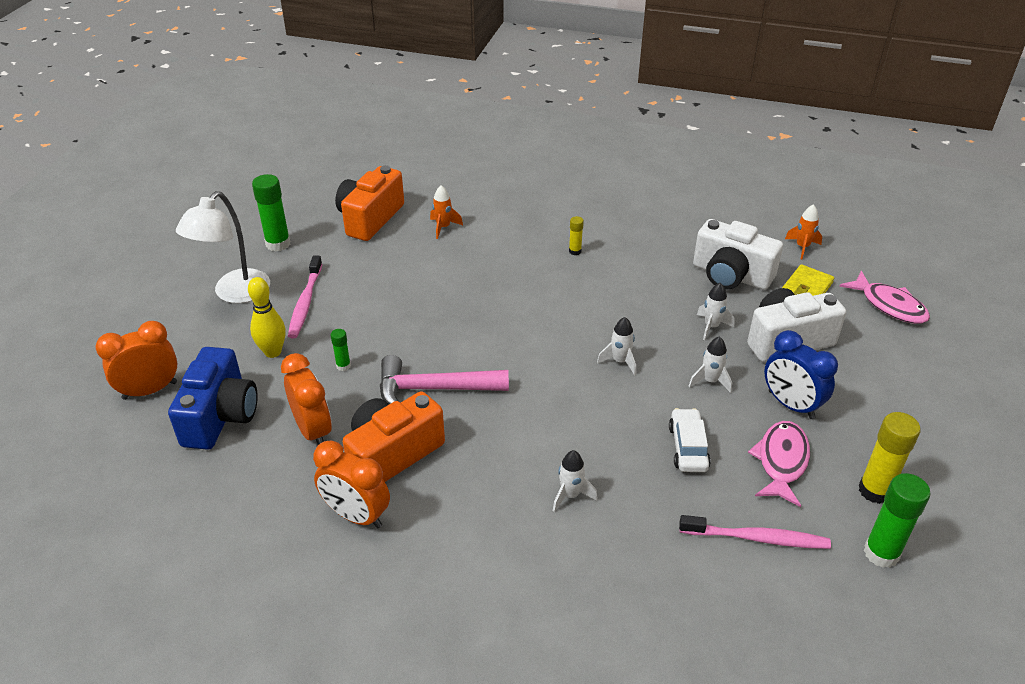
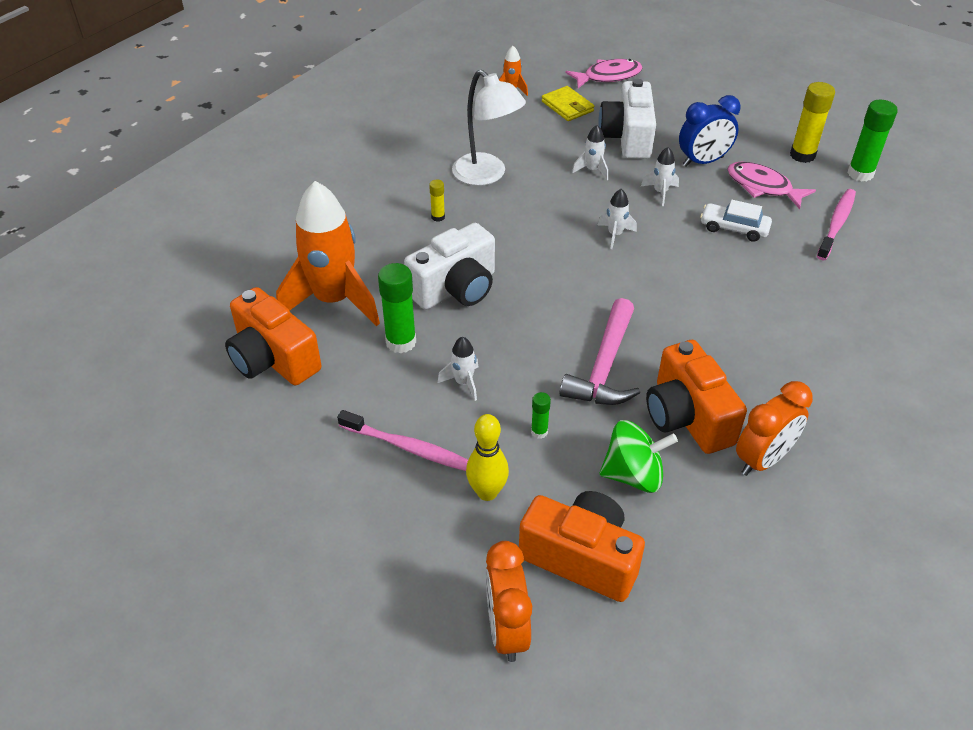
camera: 70 degrees left, 5 degrees up
(220, 416) = (581, 558): blue camera -> orange camera
(235, 293) = (352, 517): white lamp -> white lamp (487, 175)
(278, 244) = (269, 457): green glue stick -> green glue stick (401, 342)
(313, 430) = (633, 475): orange clock -> green spinning top
(443, 227) = (334, 300): orange rocket -> orange rocket, size x2.40
(570, 495) = (770, 309): white rocket -> white rocket (463, 382)
(731, 275) = (528, 138): white camera -> white camera (456, 289)

